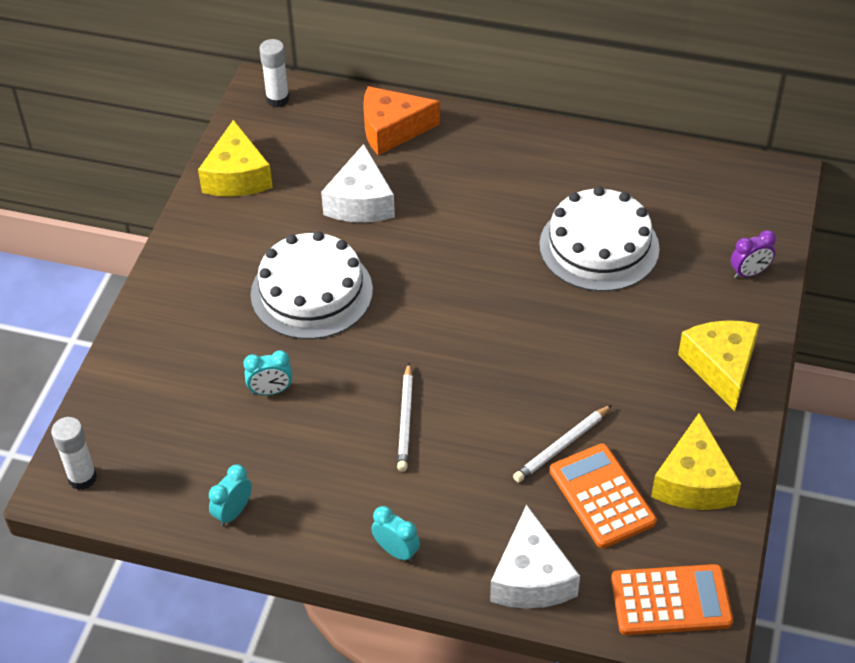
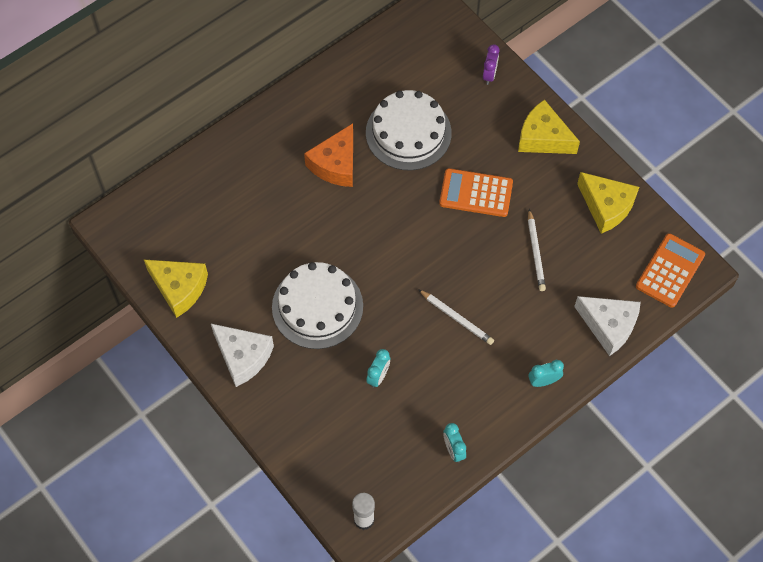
camera: 55 degrees left, 15 degrees up
(277, 99) = (127, 222): white glue stick -> none
(360, 202) = (264, 232): white cheese -> white cheese (243, 357)
(392, 129) = (215, 175): orange cheese -> orange cheese (335, 164)
(602, 496) = (583, 256): orange calculator -> orange calculator (476, 193)

